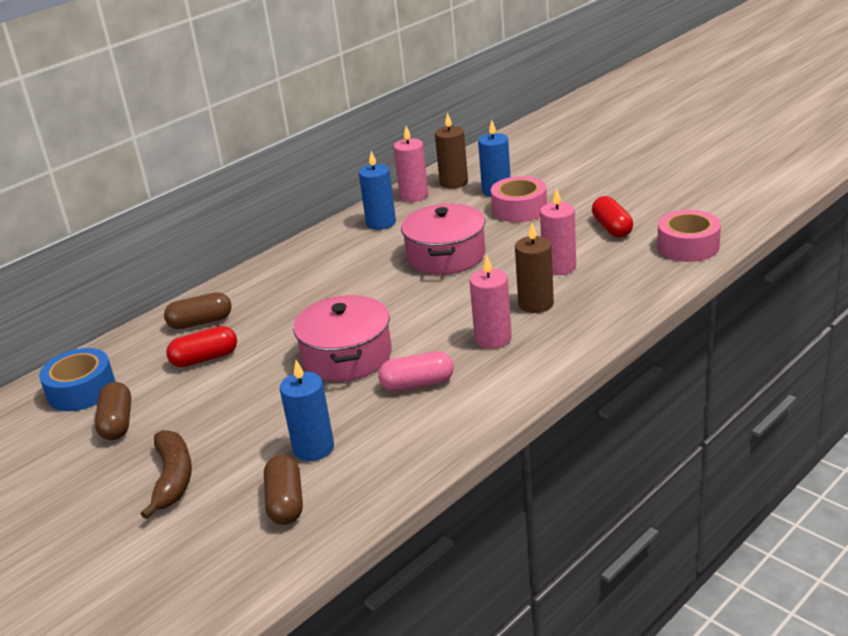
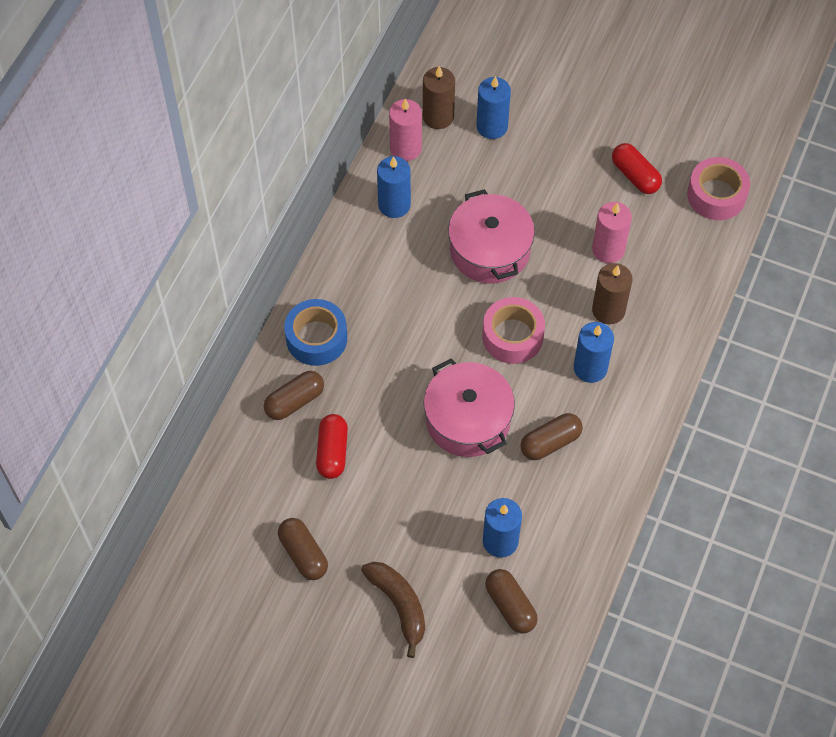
camera: 25 degrees left, 30 degrees up
(81, 390) = (238, 521): blue tape -> blue tape (316, 338)
(205, 358) = (332, 452): red capsule -> red capsule turned 45 degrees counterclockwise
(417, 384) = (550, 442): pink capsule -> brown capsule
(493, 339) = (590, 368): pink candle -> blue candle
(519, 209) = (530, 157): pink tape -> pink tape (512, 336)

